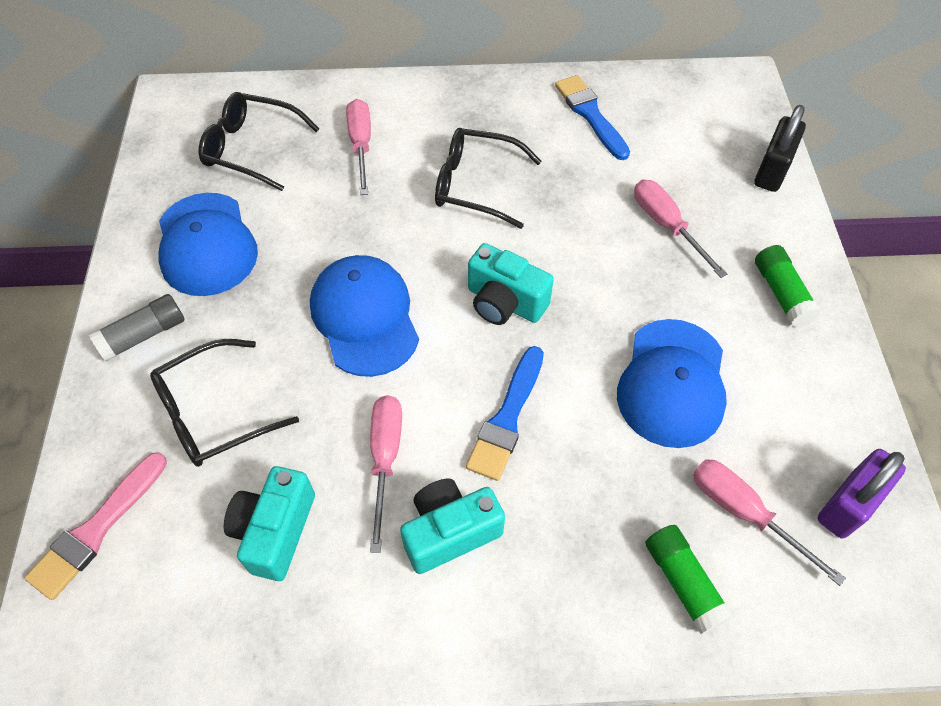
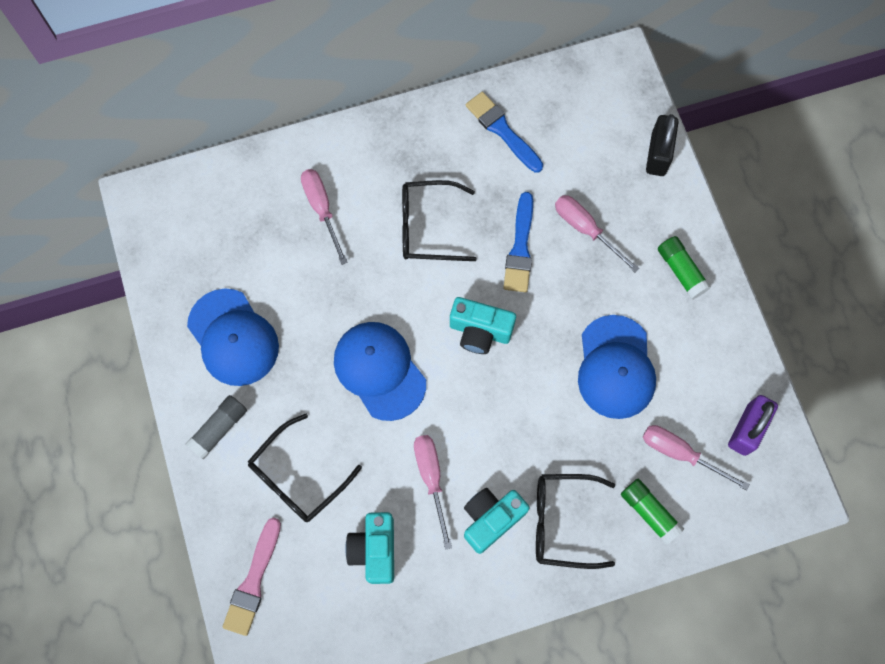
camera: 15 degrees left, 15 degrees up
(251, 148) = (231, 235): black glasses -> black glasses (562, 522)
(507, 418) = (507, 425): blue brush -> blue brush (520, 248)

